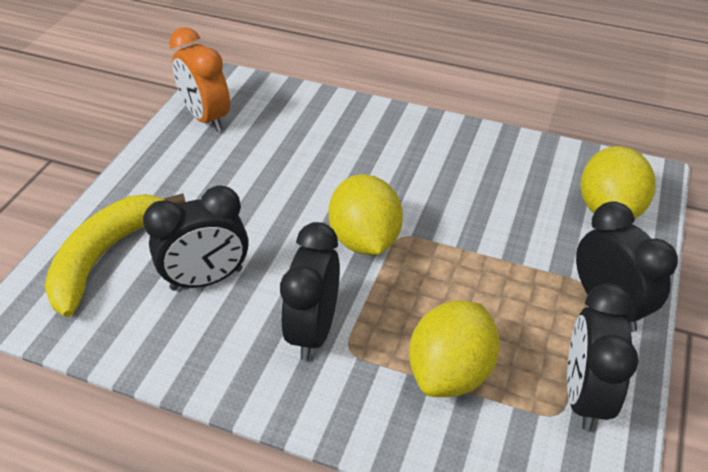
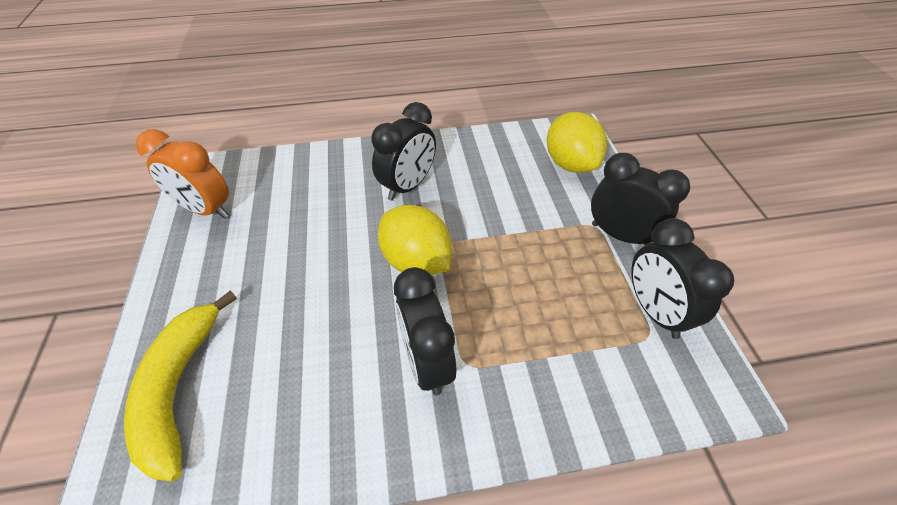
camera: 30 degrees left, 5 degrees up
(206, 279) = (300, 362): black clock -> black clock (407, 186)
(450, 372) = (555, 342): yellow lemon -> none

